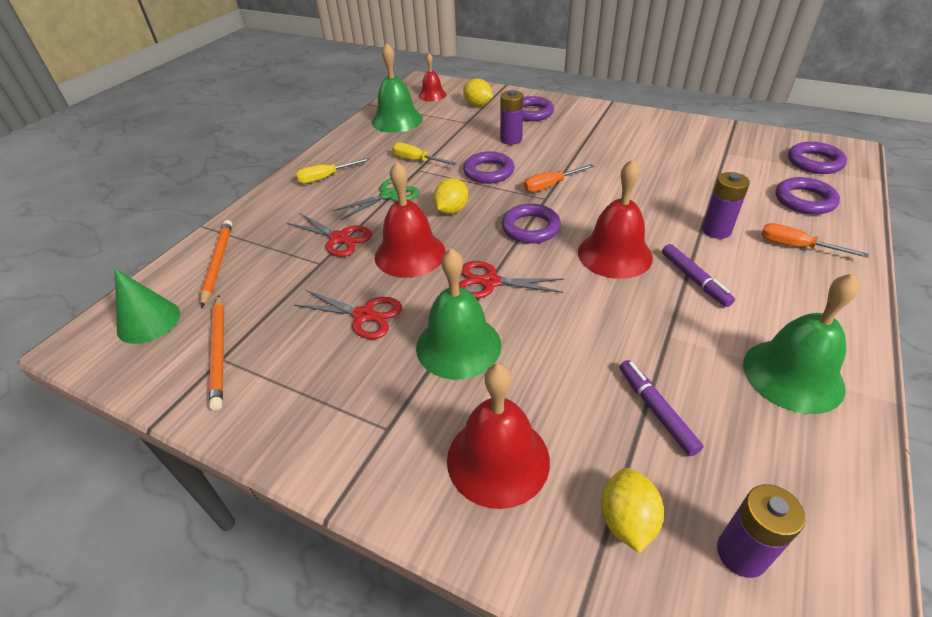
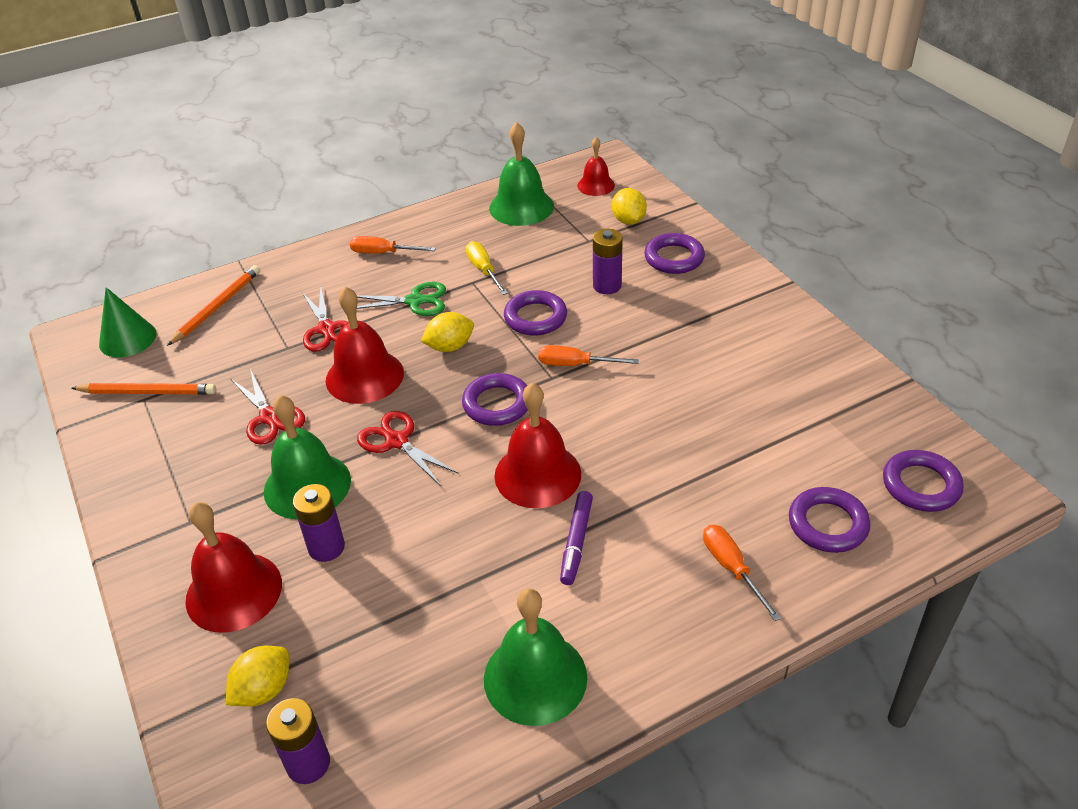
camera: 35 degrees right, 0 degrees up
(219, 352) = (147, 392): orange pencil -> orange pencil turned 105 degrees counterclockwise
(326, 177) = (383, 253): yellow screwdriver -> orange screwdriver
(656, 410) = (385, 631): purple marker -> none
(716, 230) = (673, 504): purple battery -> purple battery (326, 547)

